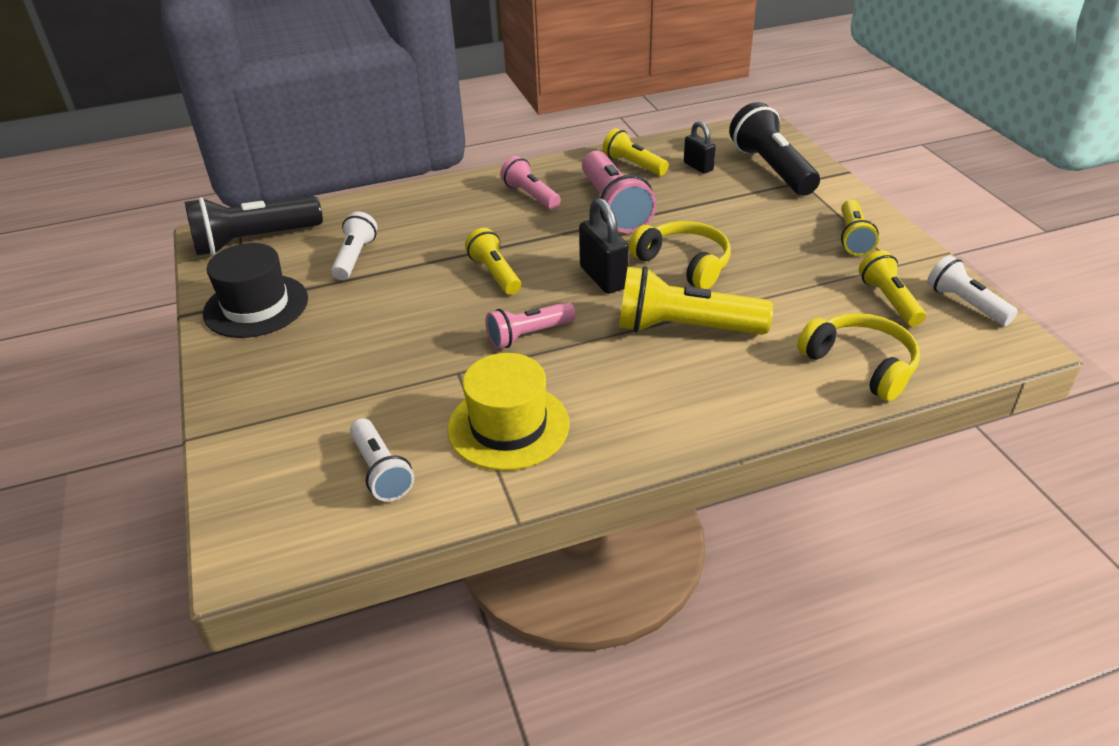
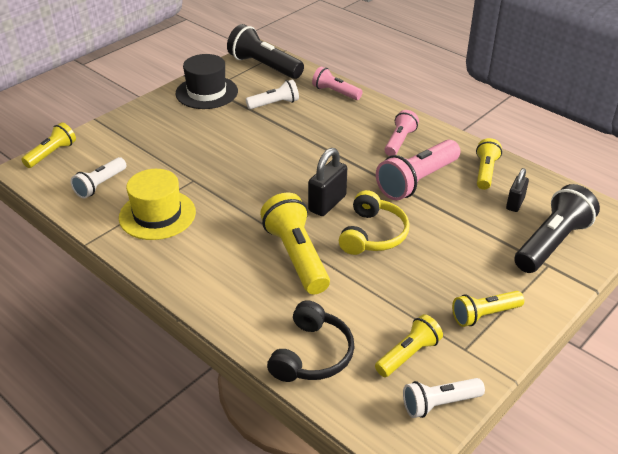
camera: 60 degrees right, 0 degrees up
(495, 273) = (297, 159): yellow flashlight -> yellow flashlight (52, 154)
(528, 335) = (244, 193): pink flashlight -> pink flashlight (335, 92)
(861, 364) = (312, 355): yellow headphones -> black headphones
(965, 304) = (439, 404): white flashlight -> white flashlight turned 135 degrees counterclockwise

